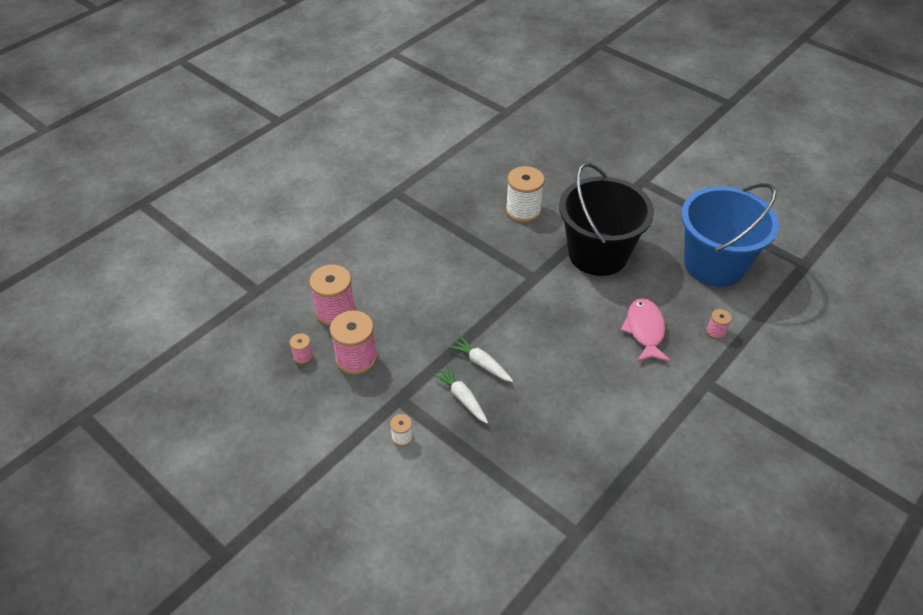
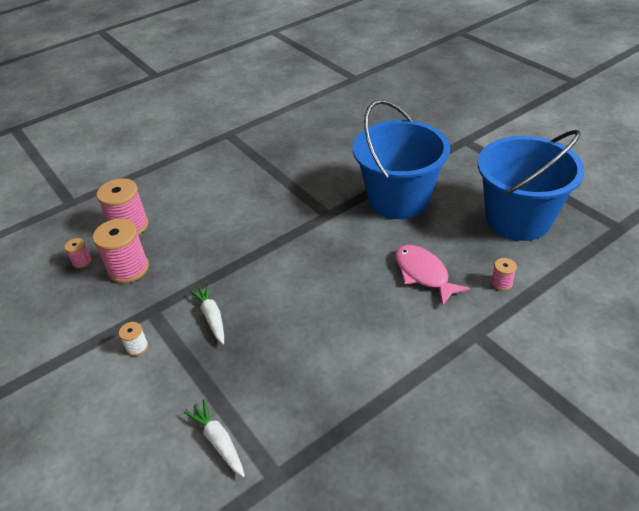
camera: 15 degrees right, 5 degrees down
(481, 363) = (244, 287): white carrot -> white carrot (218, 441)
(523, 210) = (339, 157): white spool -> none
(598, 254) = (398, 199): black bucket -> blue bucket
(645, 330) = (423, 274): pink fish -> pink fish turned 45 degrees counterclockwise

